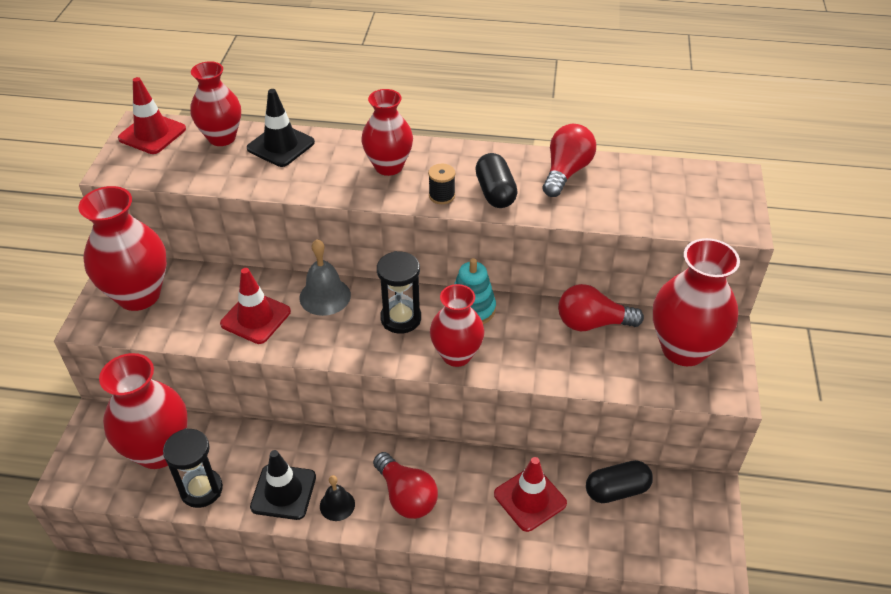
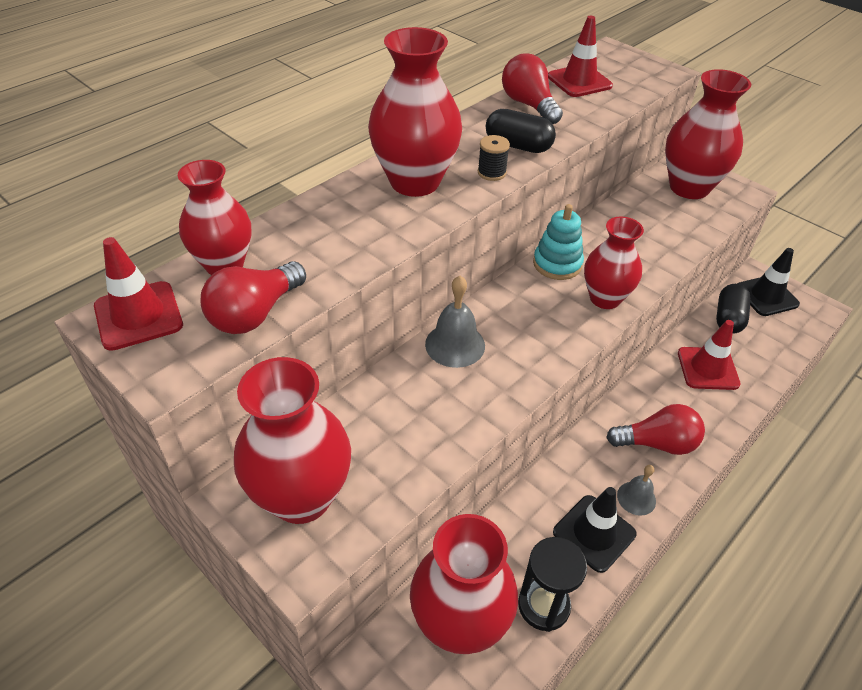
camera: 55 degrees left, 0 degrees up
(255, 318) = (437, 409): red traffic cone -> red traffic cone (579, 81)
(281, 145) = (295, 231): black traffic cone -> black traffic cone (766, 296)
(337, 505) = (636, 498): black bell -> grey bell
(388, 166) = (415, 182): red vase -> red vase, size x1.51
(401, 318) = (531, 310): black hourglass -> none
(592, 323) = (628, 213): red light bulb -> red light bulb (255, 314)

